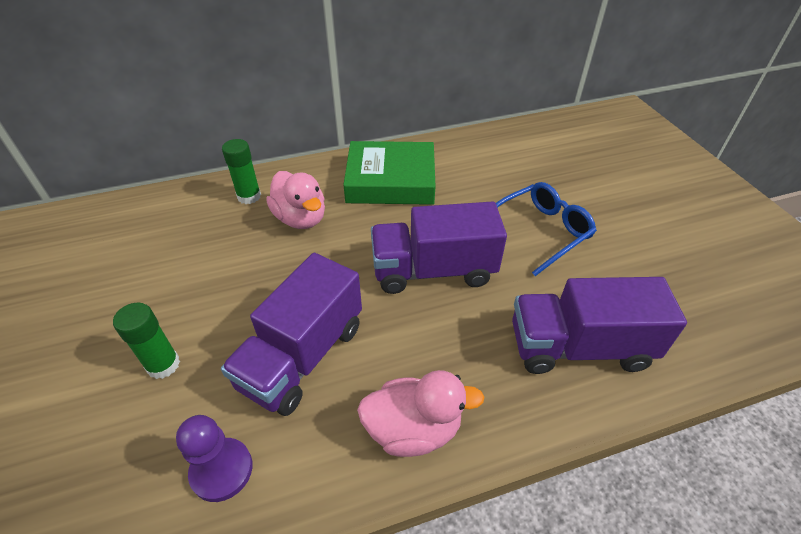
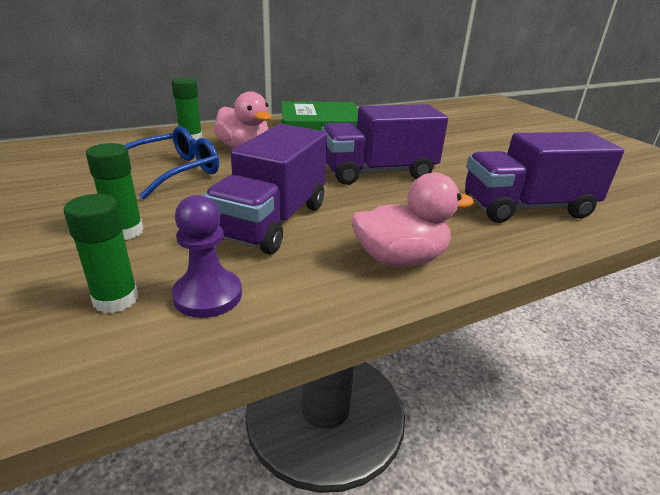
camera: 10 degrees left, 15 degrees down
(143, 468) = (116, 299): none -> green glue stick
(541, 231) = (461, 152): blue glasses -> blue glasses (175, 171)

